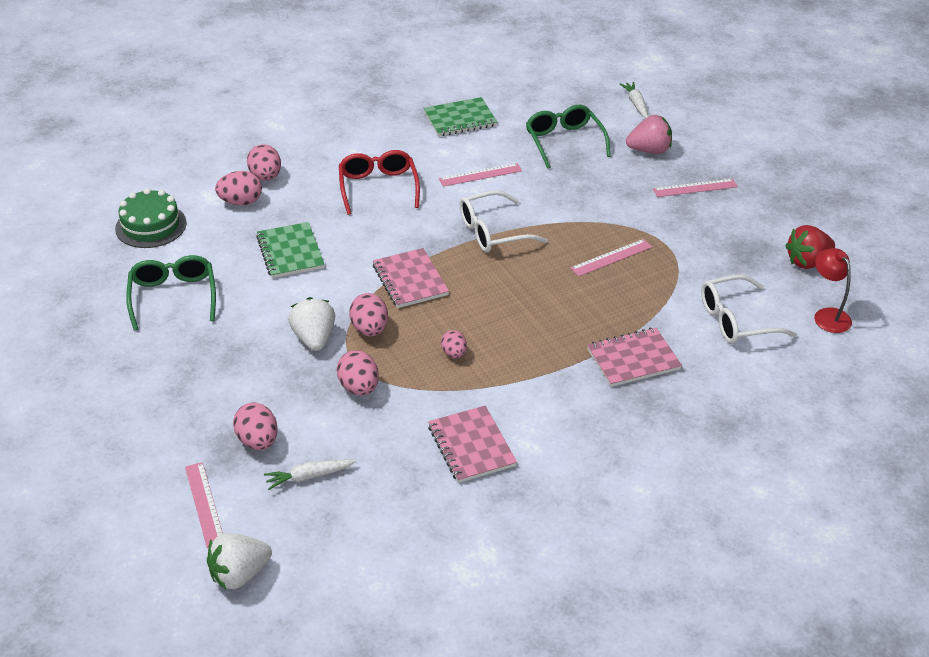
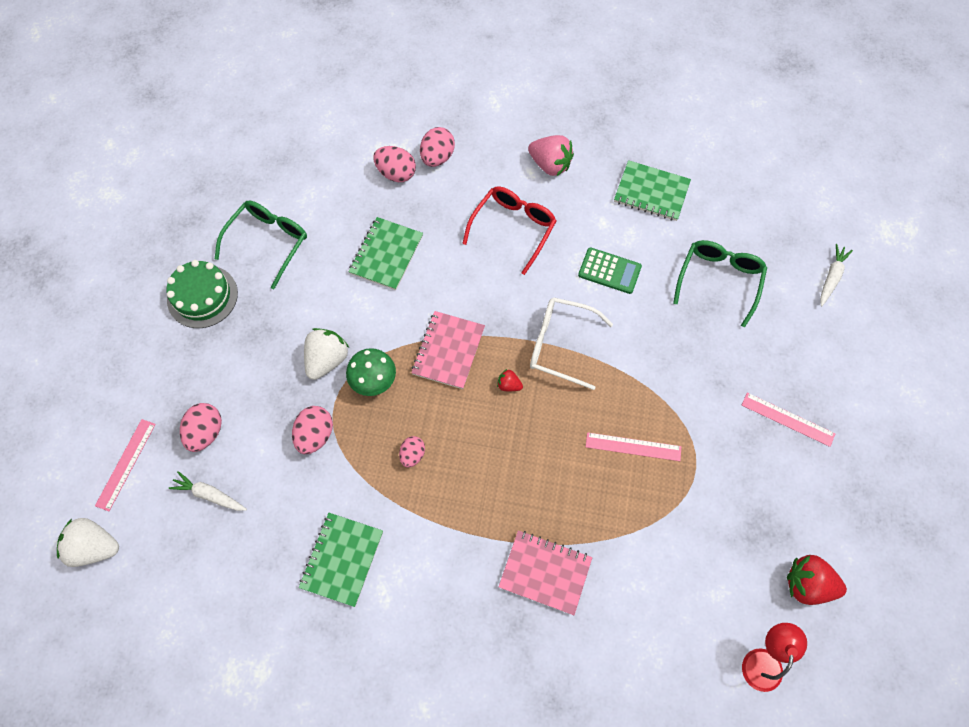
camera: 40 degrees right, 25 degrees up
(151, 226) = (312, 155): green cake -> green cake (202, 296)
(369, 329) = (373, 381): pink egg -> green mushroom
(471, 446) = (342, 559): pink notebook -> green notebook
(480, 175) = (609, 271): pink ruler -> green calculator
(481, 274) = (509, 385): none -> red strawberry
(649, 150) = (788, 344): pink strawberry -> pink strawberry (550, 165)
(736, 320) = (673, 600): white glasses -> none

